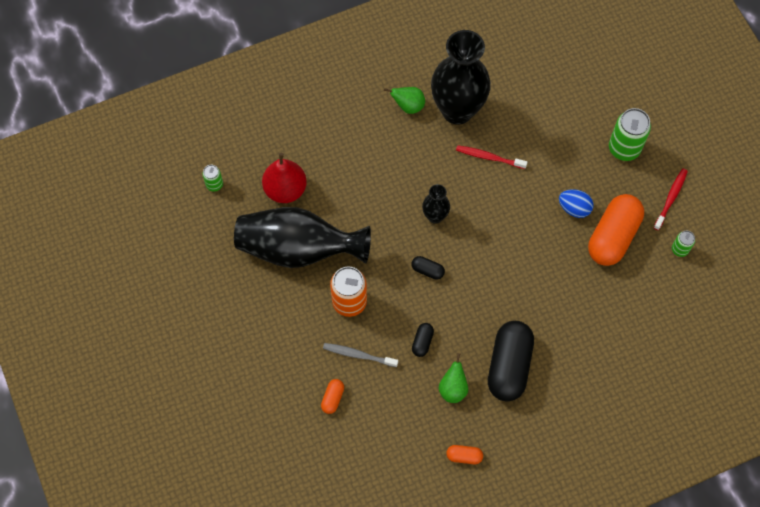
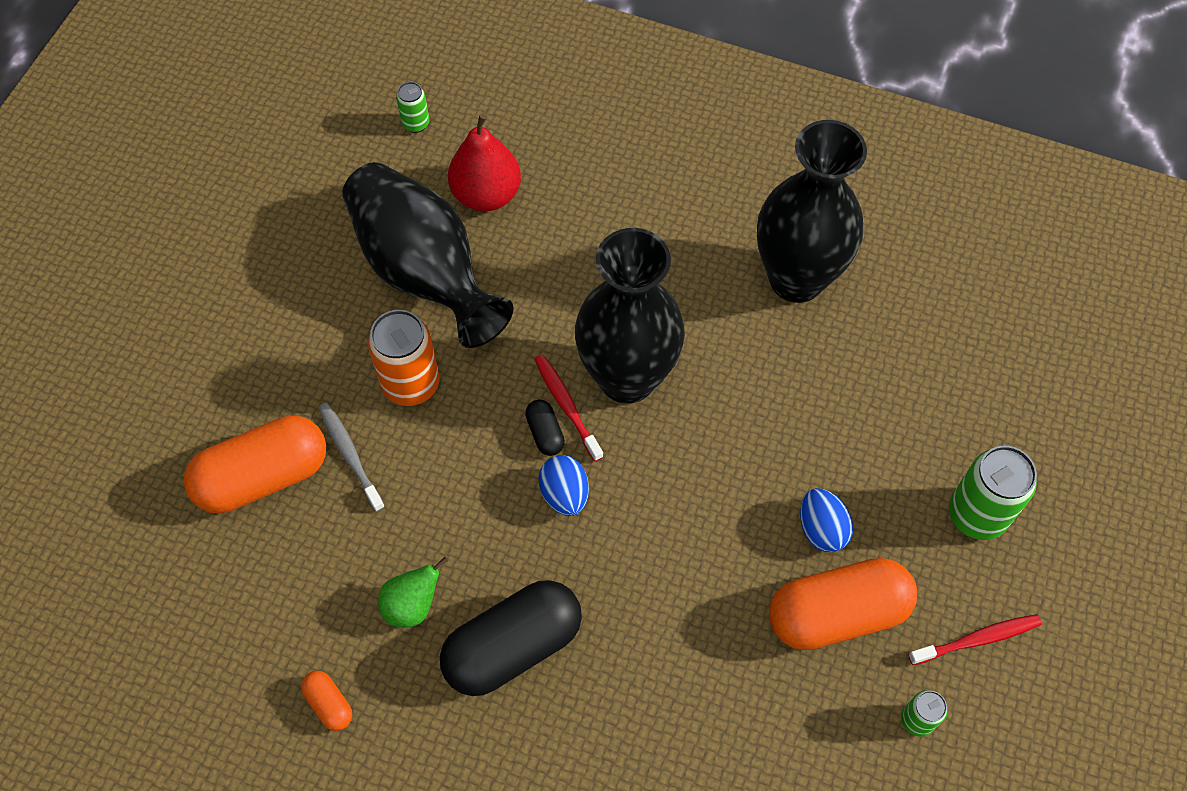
camera: 45 degrees right, 5 degrees down
(332, 398) = (263, 477): orange capsule -> orange capsule, size x2.30
(408, 106) = (739, 223): green pear -> none
(422, 342) = (441, 512): black capsule -> none
(435, 216) = (627, 378): black vase -> black vase, size x2.16
(463, 288) = (564, 494): none -> blue egg
(489, 157) = (775, 368): red toothbrush -> red toothbrush (566, 406)

